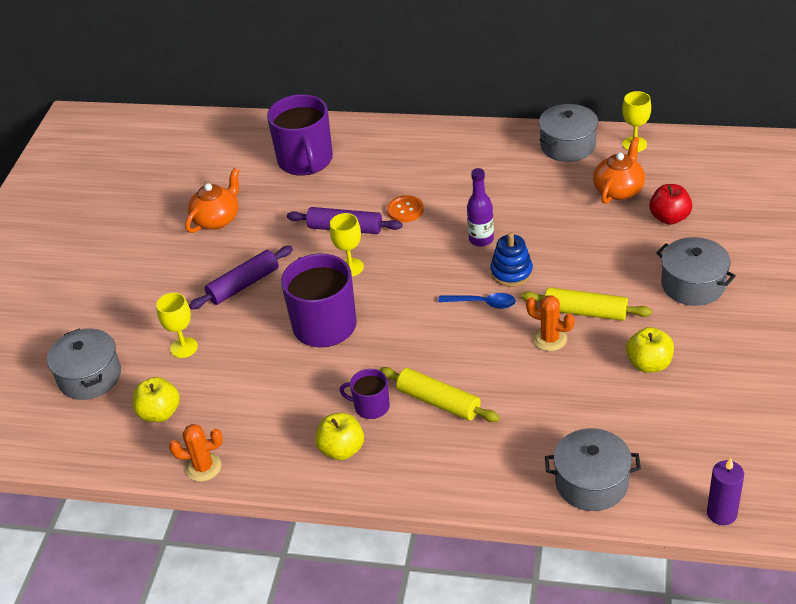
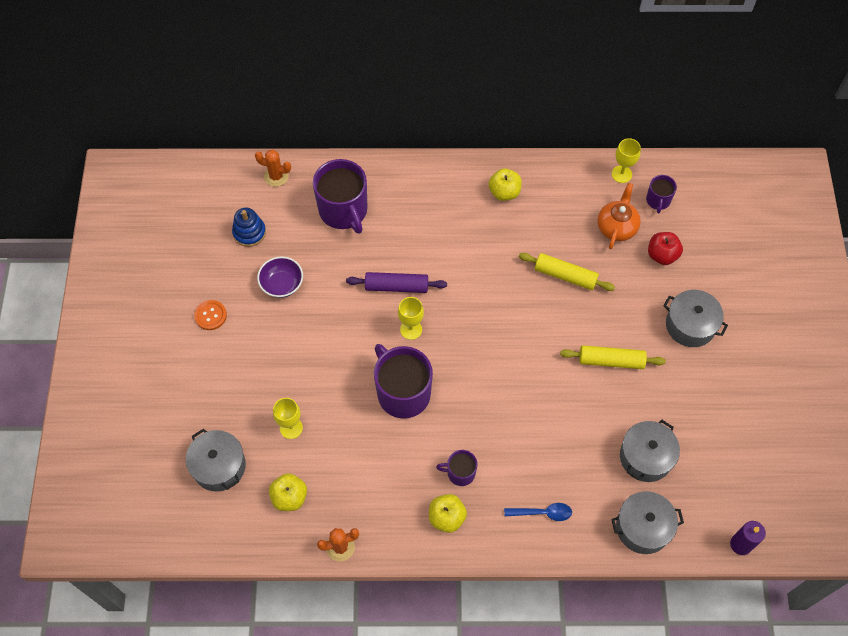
camera: 15 degrees left, 20 degrees up
(217, 219) = (282, 284): orange teapot -> purple bowl
(243, 285) = (324, 356): purple rolling pin -> none
(405, 210) = (443, 262): orange button -> orange button (210, 315)
(439, 402) = (513, 463): yellow rolling pin -> yellow rolling pin (565, 275)
(481, 239) = (513, 290): purple bottle -> none
(482, 303) = (528, 359): blue spoon -> blue spoon (542, 513)
(511, 272) = (545, 324): blue stacking toy -> blue stacking toy (249, 232)
(550, 339) = (588, 391): orange cactus -> orange cactus (276, 176)
(568, 145) = (566, 179): grey pot -> grey pot (645, 457)
(649, 364) = (668, 409): yellow apple -> yellow apple (504, 192)
(674, 169) = (658, 200): none -> purple mug

